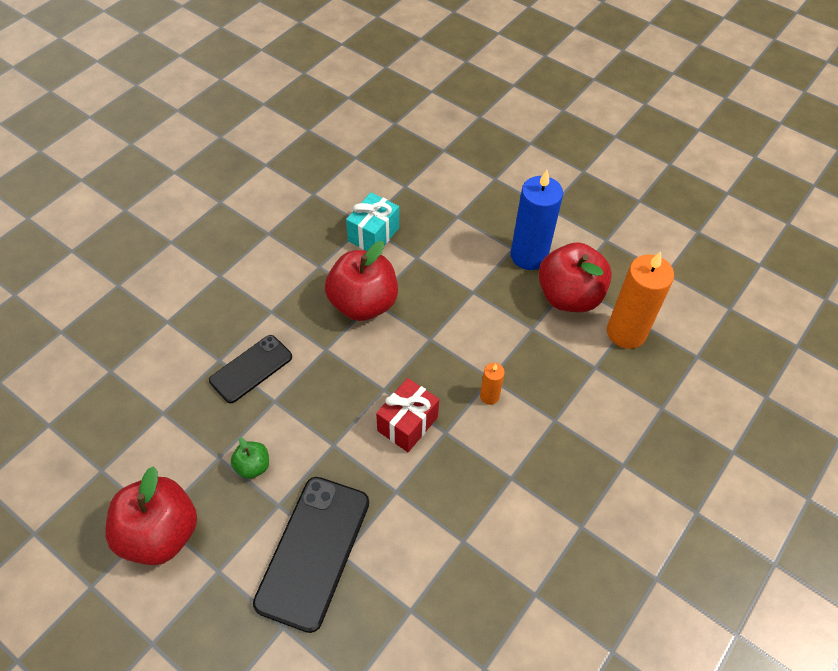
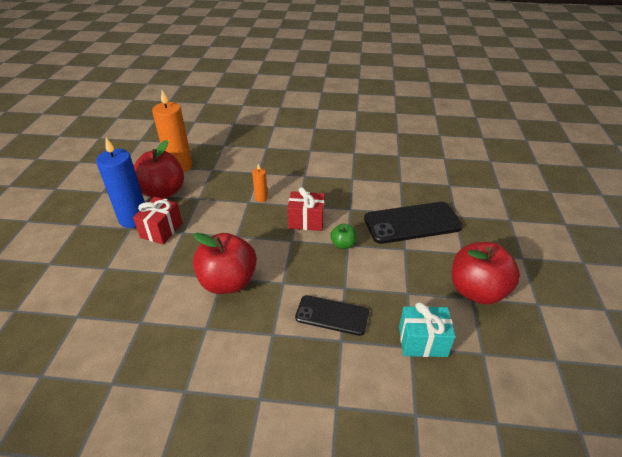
camera: 120 degrees left, 15 degrees down
(253, 466) = (396, 272): green apple -> green apple (343, 244)
(373, 234) = (150, 309): turquoise gift -> turquoise gift (422, 341)
(490, 274) = (161, 230): none -> red gift

